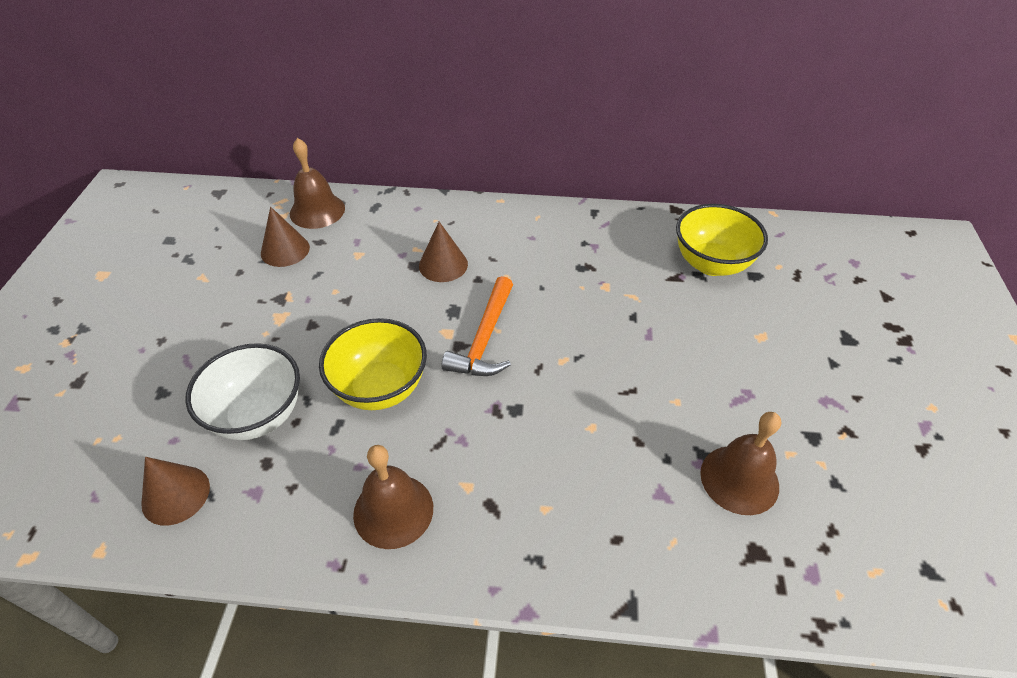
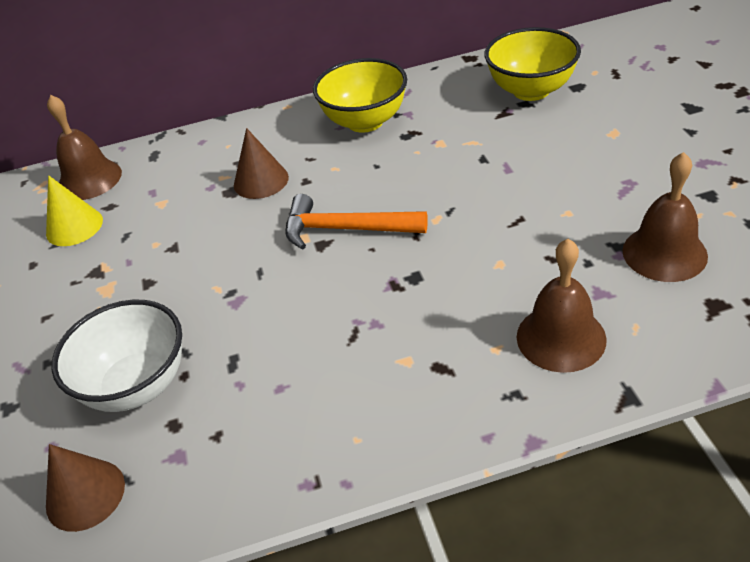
camera: 15 degrees left, 5 degrees down
(285, 250) = (74, 227): brown cone -> yellow cone
(380, 388) = (260, 311): yellow bowl -> yellow bowl (365, 122)
(393, 510) = (341, 411): brown bell -> brown bell (561, 337)
(484, 339) = (345, 229): orange hammer -> orange hammer turned 105 degrees clockwise

